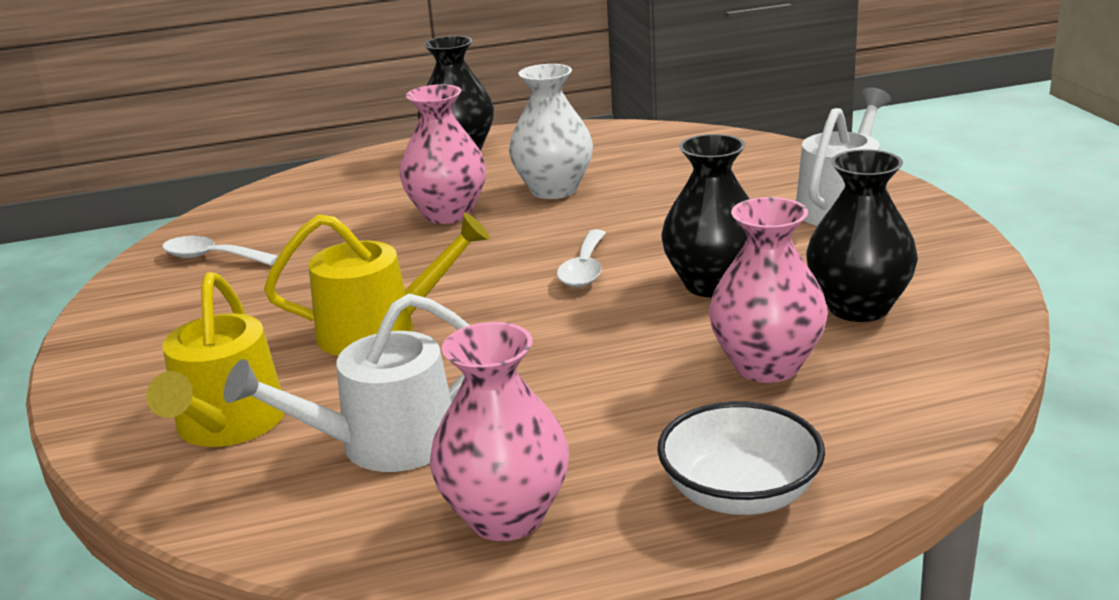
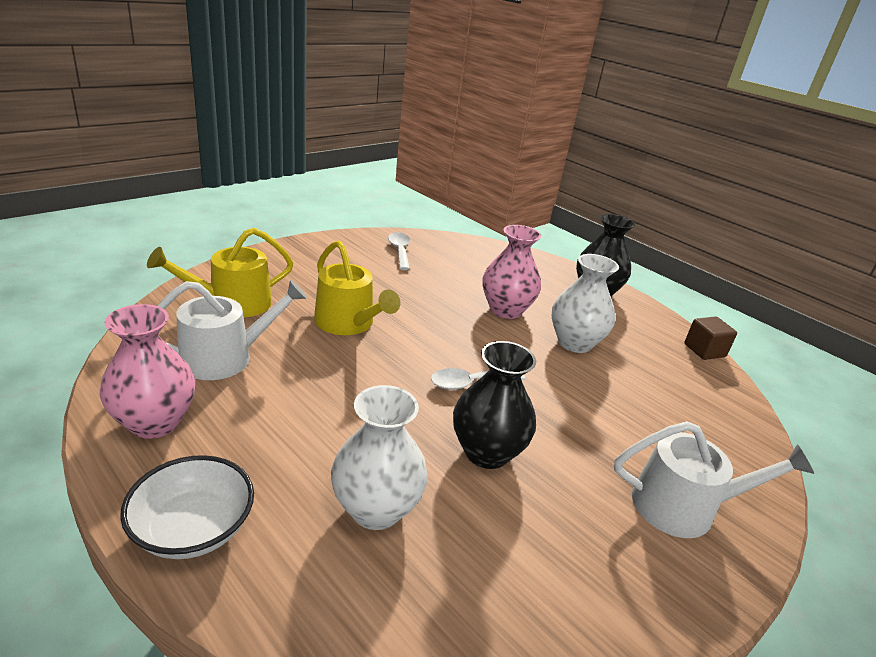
camera: 55 degrees right, 5 degrees up
(384, 444) = (225, 357): white watering can -> white watering can turned 120 degrees clockwise
(622, 127) = (704, 350): none -> brown cube
(766, 366) = (376, 509): pink vase -> white vase
(858, 307) = (500, 552): black vase -> none

